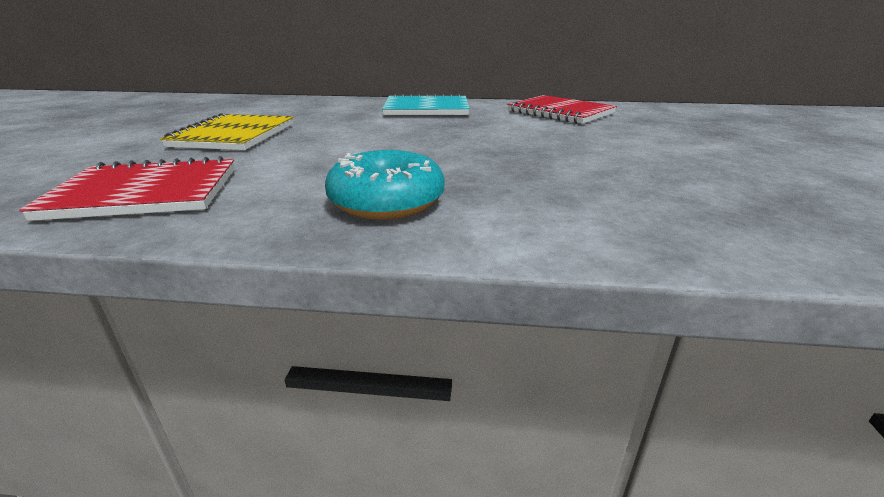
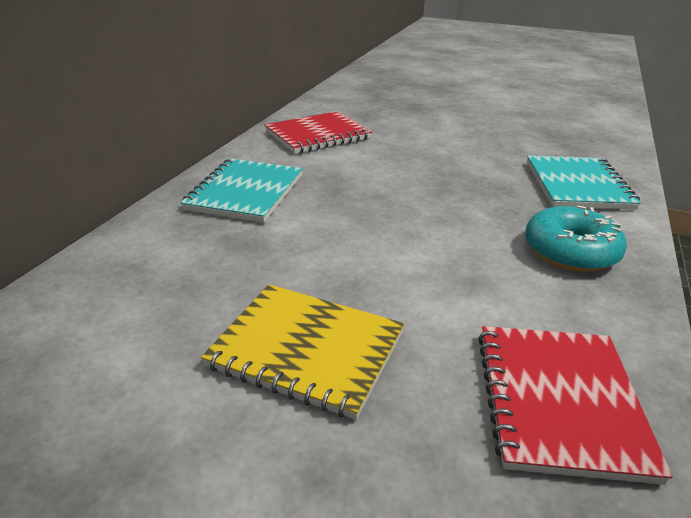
camera: 75 degrees left, 5 degrees up
(593, 211) = (577, 185): none -> turquoise notebook

